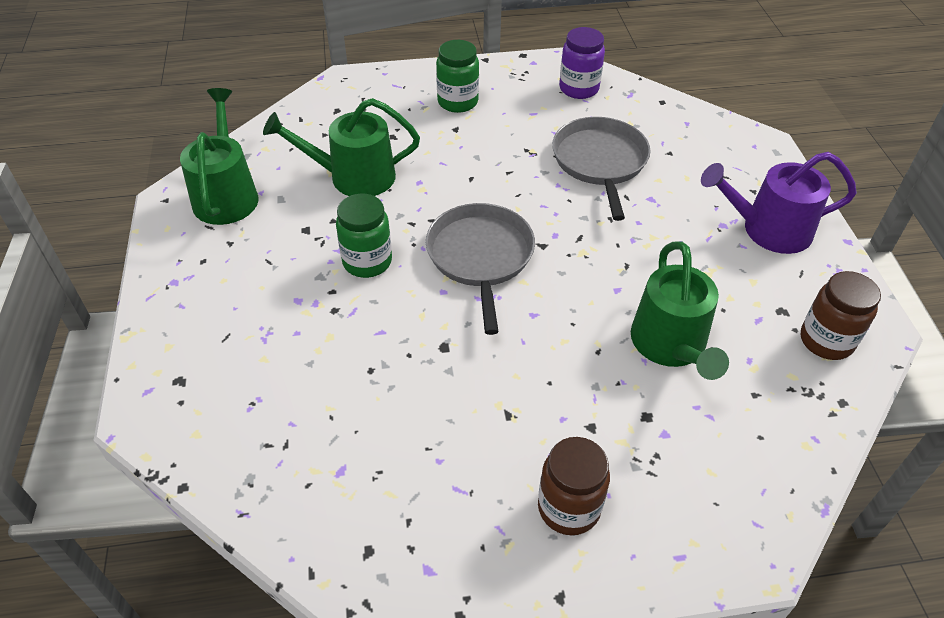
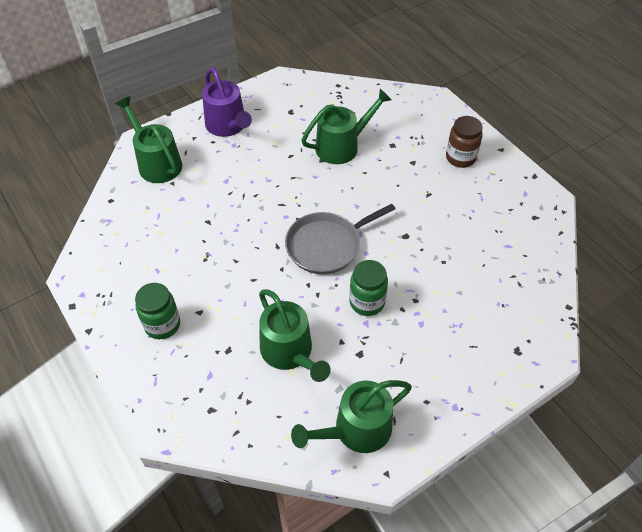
camera: 115 degrees left, 5 degrees up
(578, 89) = (112, 252): purple jar -> none
(600, 162) = (200, 215): grey pan -> none
(713, 148) = (157, 163): none -> green watering can
(826, 341) = (302, 94): brown jar -> none

